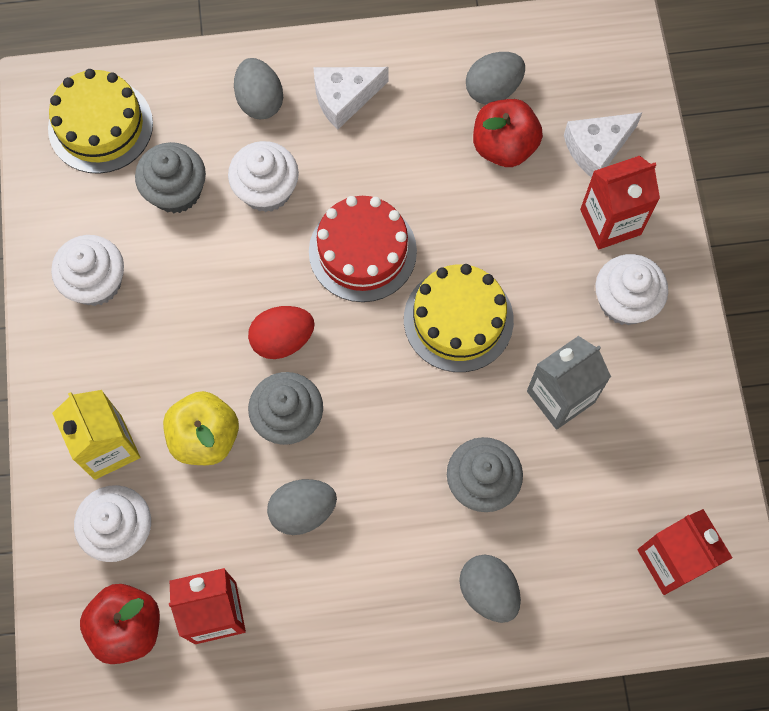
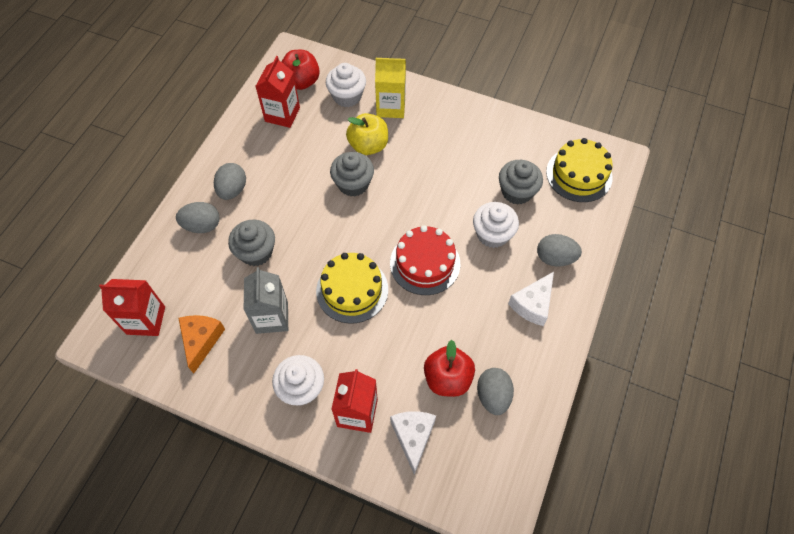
camera: 120 degrees right, 10 degrees down
(96, 282) = (482, 136): white cupcake -> none
(282, 339) = (397, 201): red egg -> none
(303, 511) = (302, 168): grey egg -> grey egg (232, 190)
(344, 98) = (533, 304): white cheese -> white cheese turned 150 degrees counterclockwise
(649, 465) = (201, 341): none -> orange cheese

